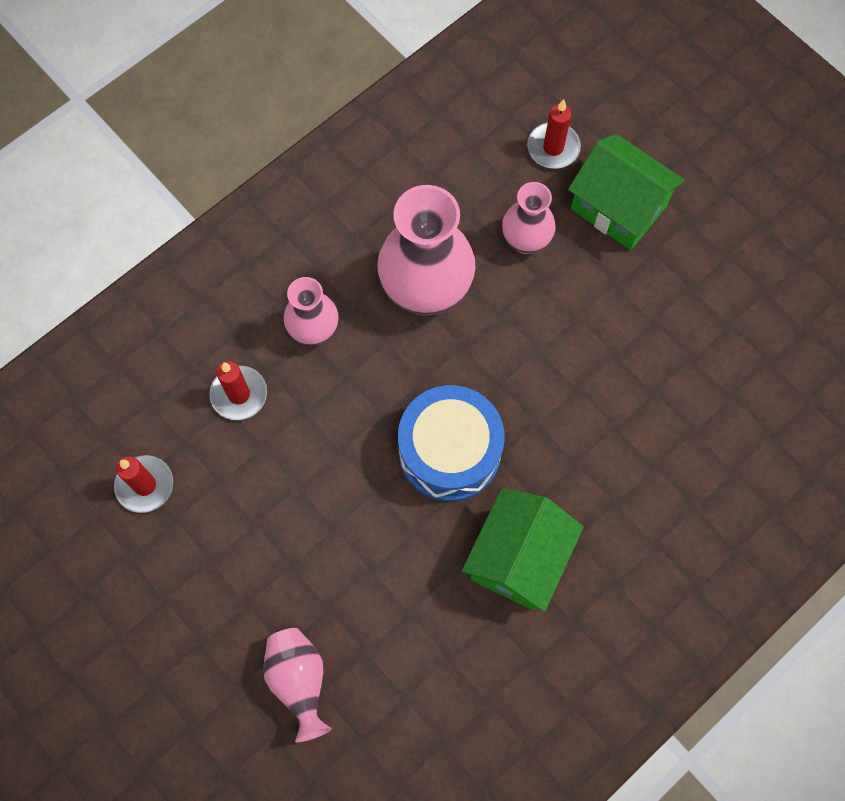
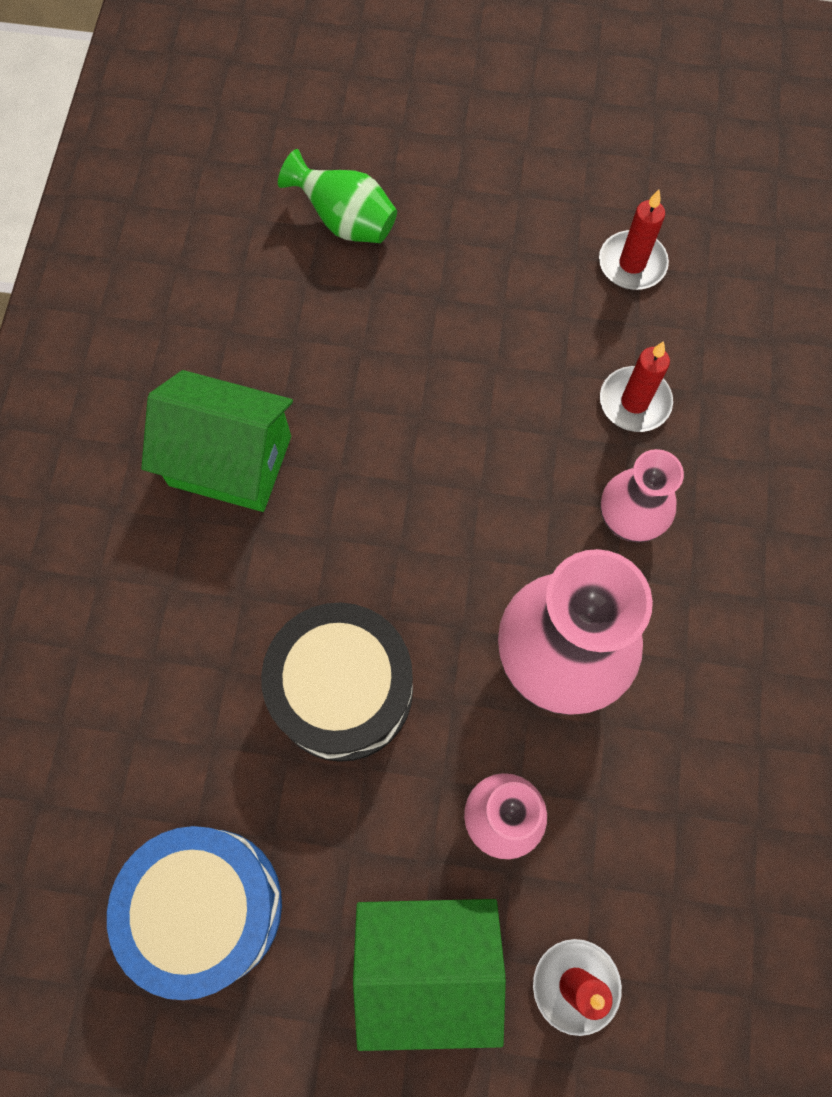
camera: 140 degrees right, 0 degrees up
(299, 680) = (345, 221): pink vase -> green vase
(449, 451) = (381, 508): blue drum -> blue drum (207, 907)
(518, 558) = (230, 461): green house -> green house turned 60 degrees counterclockwise
(557, 366) = (343, 690): none -> black drum

